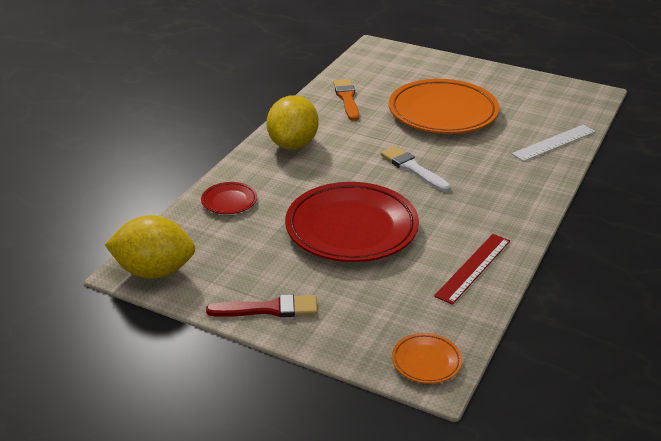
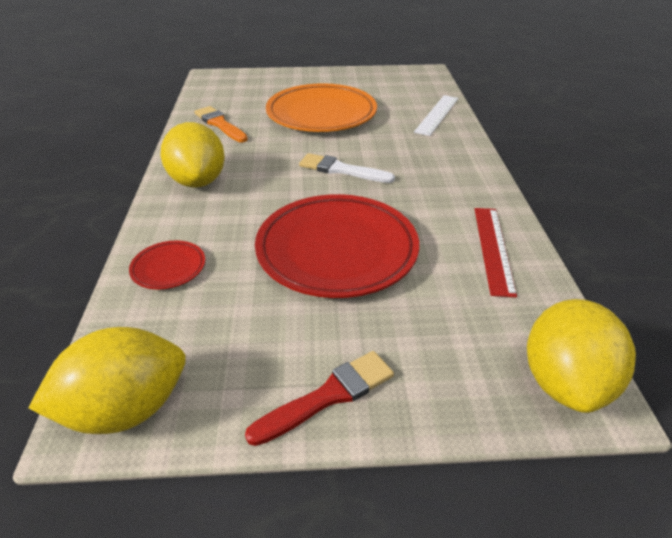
camera: 30 degrees left, 5 degrees up
(426, 361) = (564, 382): orange plate -> yellow lemon

